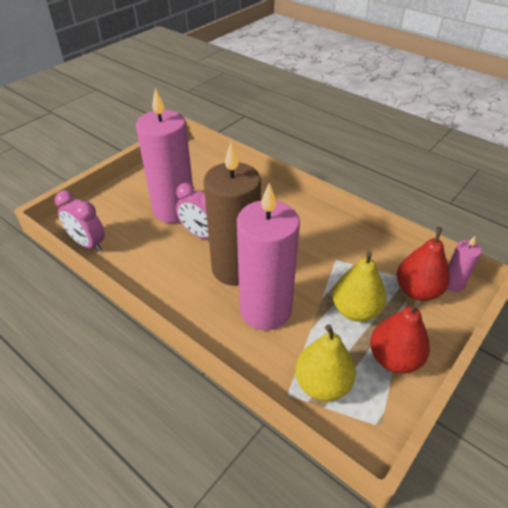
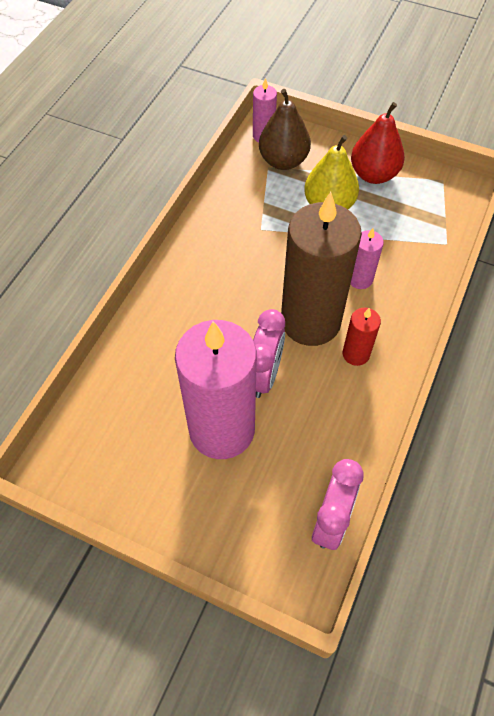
camera: 105 degrees left, 15 degrees up
(195, 287) = (356, 354): none -> red candle
(265, 310) = (360, 279): pink candle -> pink candle, size x0.44
(322, 384) = (424, 220): yellow pear -> none
(417, 291) = (283, 161): red pear -> brown pear

